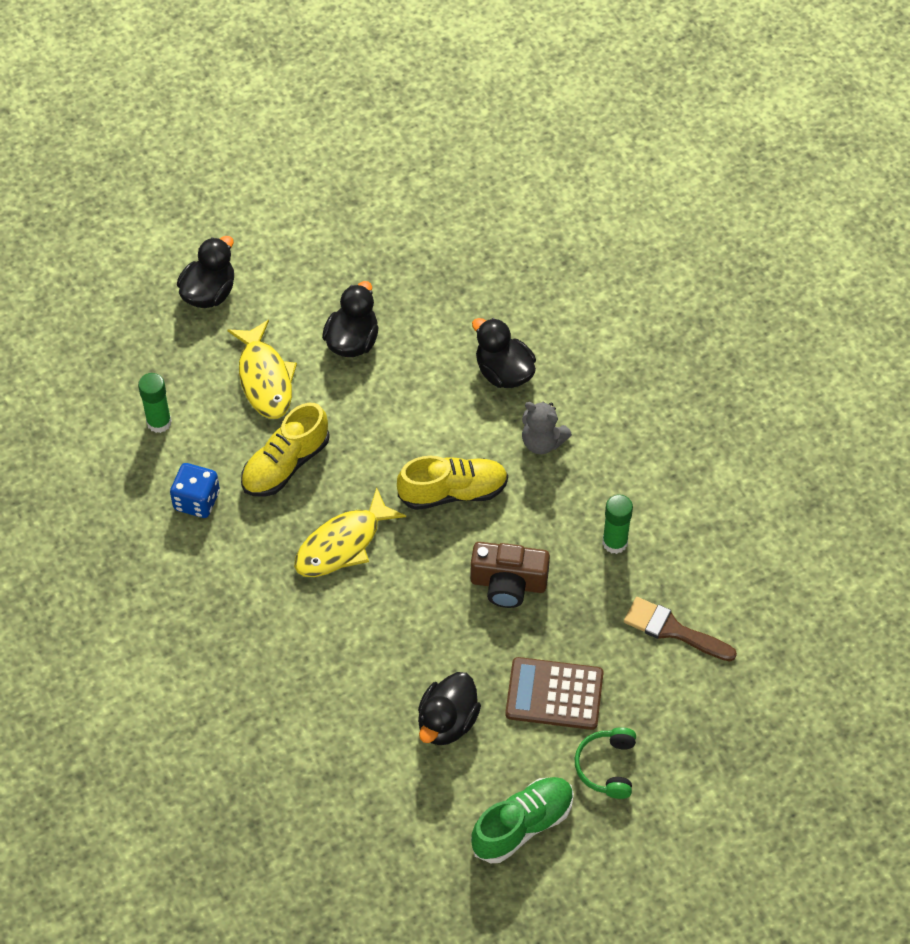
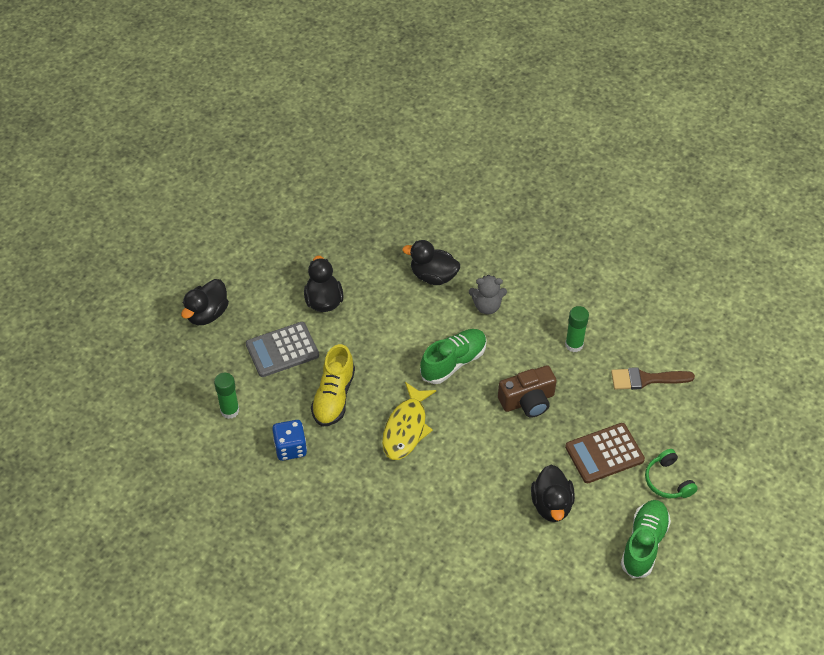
camera: 30 degrees left, 5 degrees down
(209, 293) = (207, 314): black duck -> black duck turned 150 degrees counterclockwise
(265, 378) = (282, 350): yellow fish -> grey calculator
(453, 492) = (453, 362): yellow shoe -> green shoe

